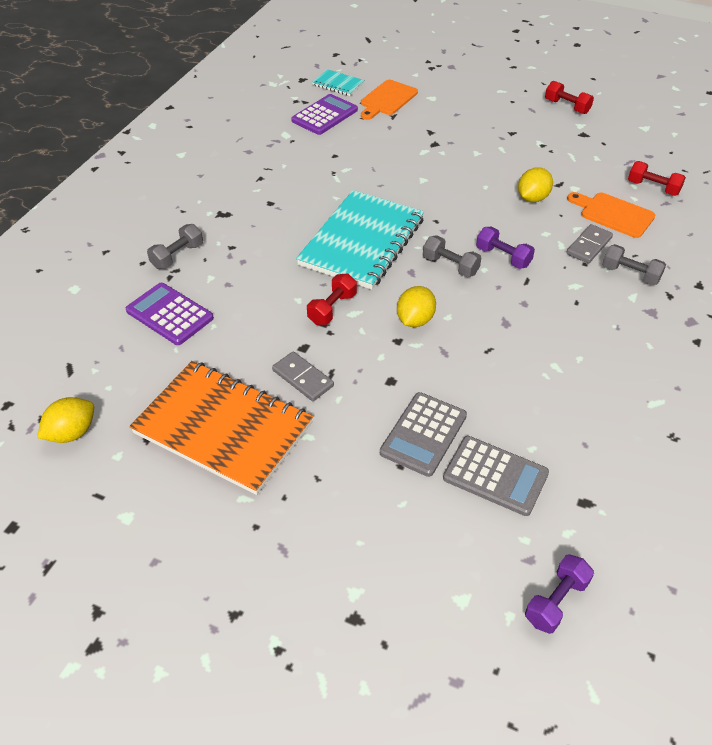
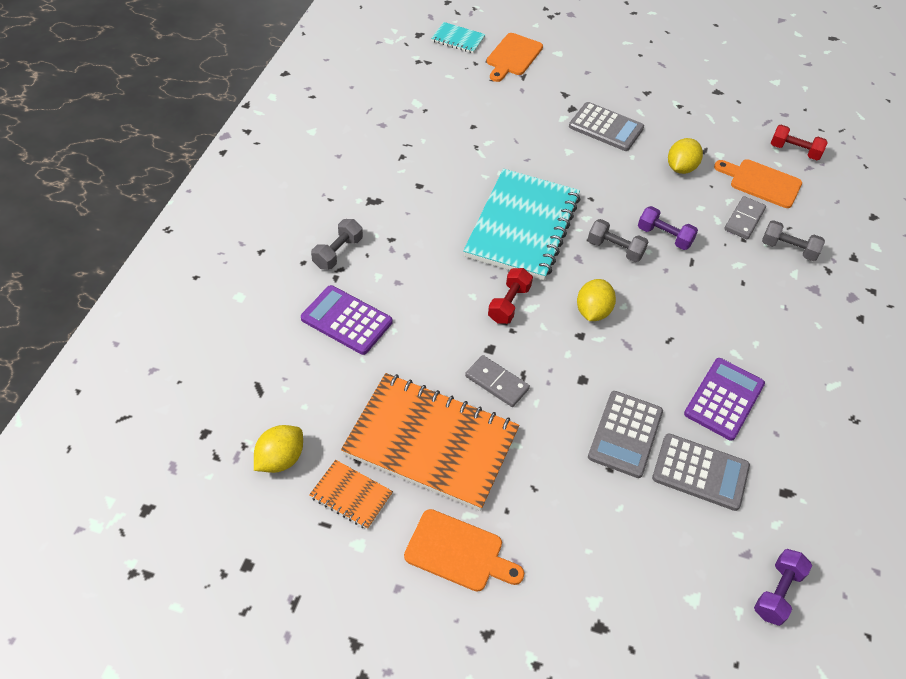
camera: 10 degrees left, 5 degrees up
(131, 471) = (351, 495): none -> orange notebook
(225, 532) = (458, 552): none -> orange cutting board
(324, 115) = (452, 78): purple calculator -> purple calculator (724, 399)
(464, 161) = (606, 127): none -> grey calculator
(567, 106) = (695, 59): red dumbbell -> none

